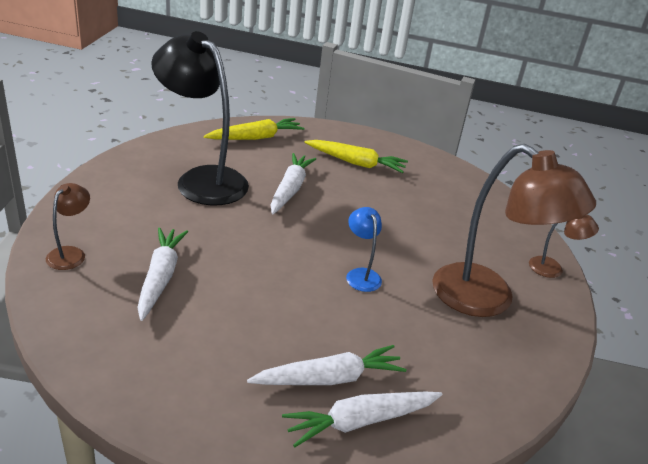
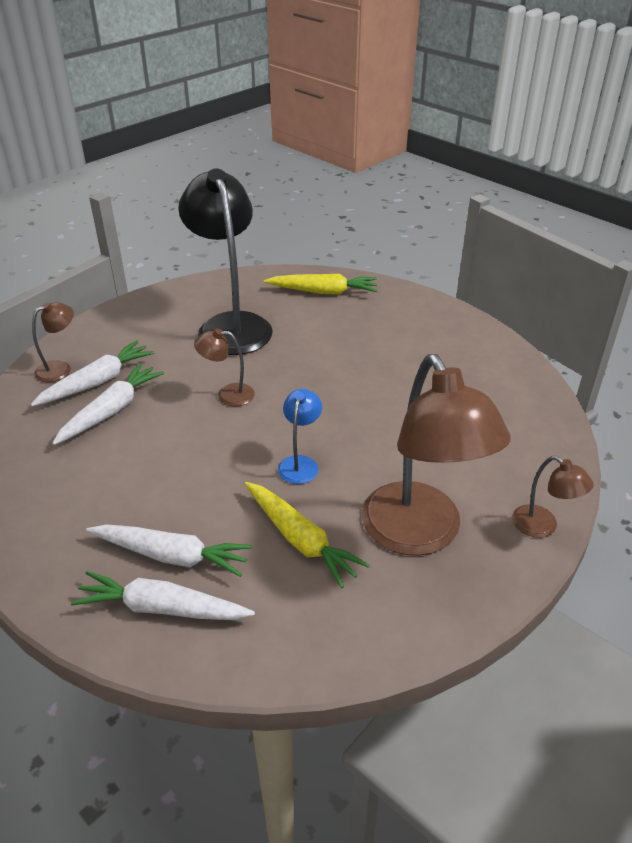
camera: 35 degrees right, 5 degrees up
(253, 237) = (228, 395): none -> brown lamp
(290, 189) = (309, 354): white carrot -> white carrot (97, 382)
(356, 163) = (409, 341): yellow carrot -> yellow carrot (300, 540)

